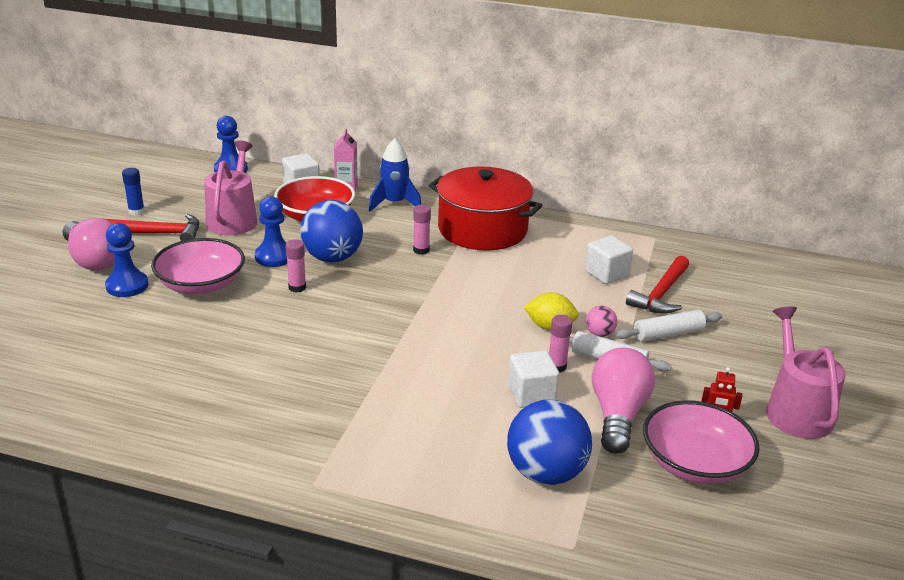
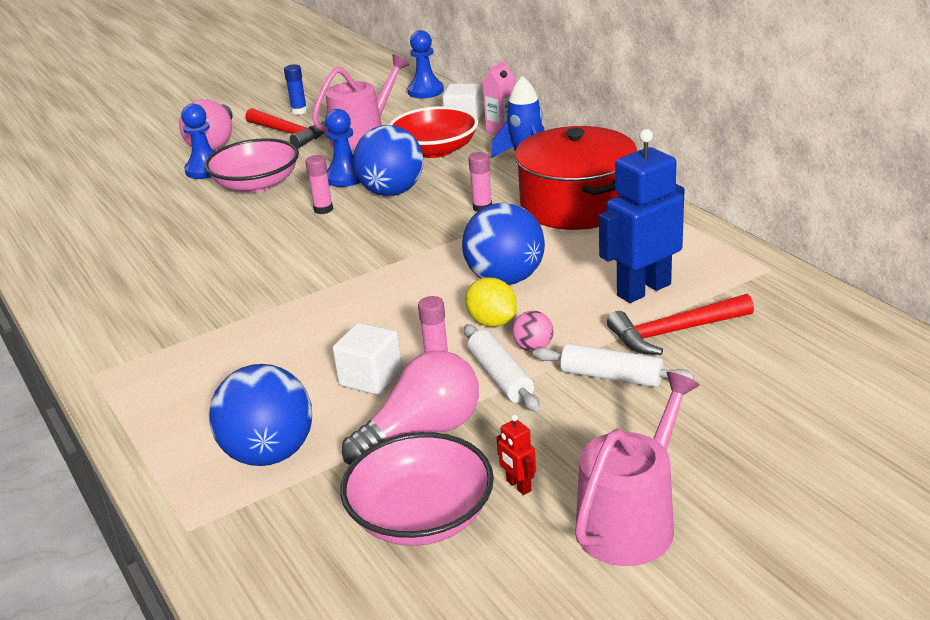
camera: 45 degrees right, 0 degrees up
(514, 295) = (505, 279): none -> blue ball
(606, 274) = (643, 290): white cube -> blue robot

